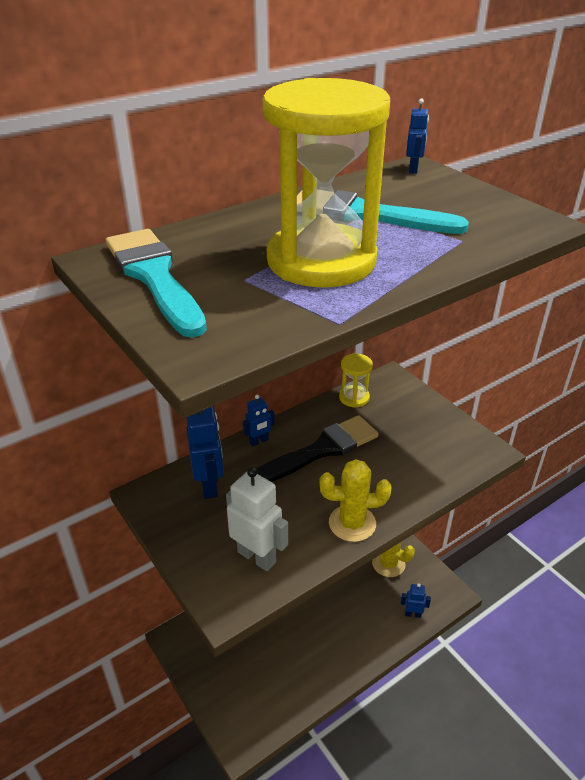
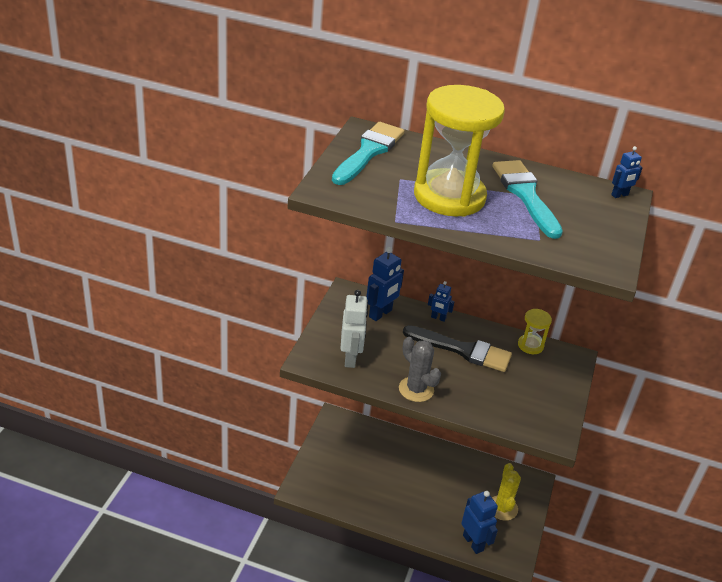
camera: 50 degrees right, 0 degrees up
(352, 523) = (416, 389): yellow cactus -> grey cactus
(413, 614) = (473, 543): blue robot -> blue robot, size x1.76

